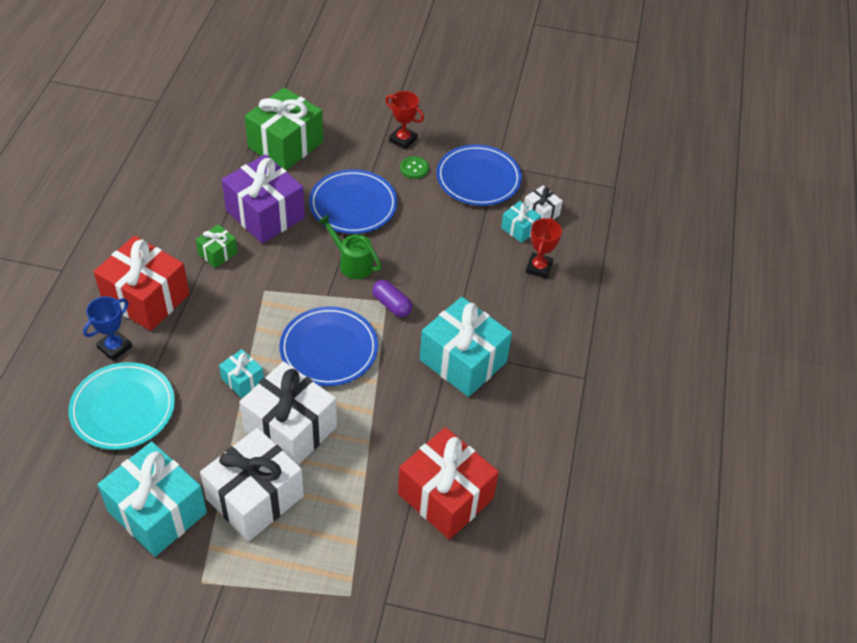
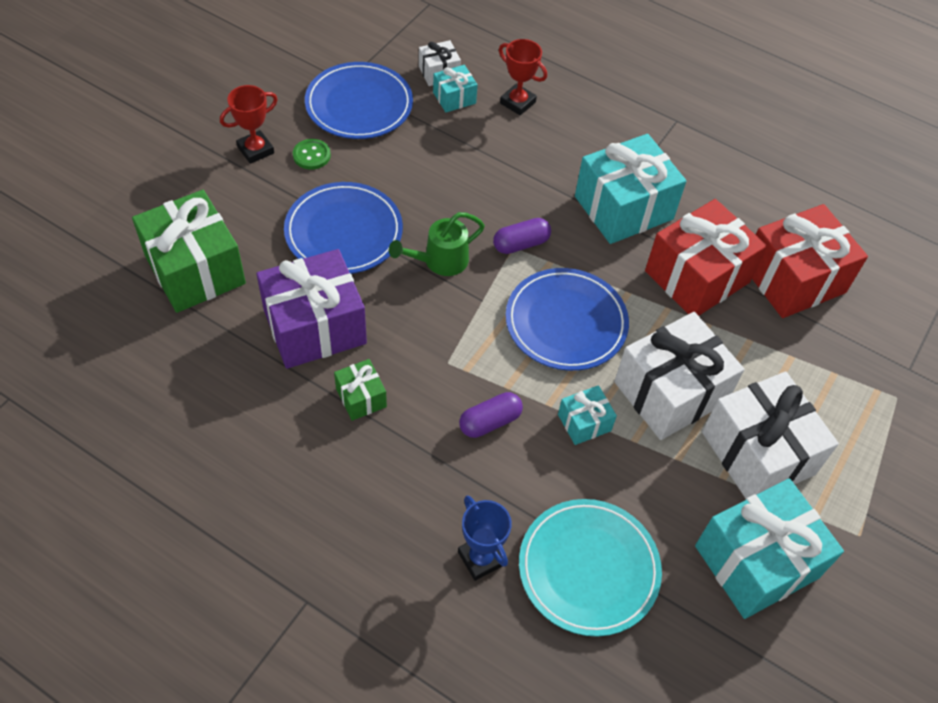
camera: 70 degrees left, 5 degrees up
(146, 298) = (407, 501): red gift -> red gift (697, 277)
(223, 326) = (490, 422): none -> purple capsule

